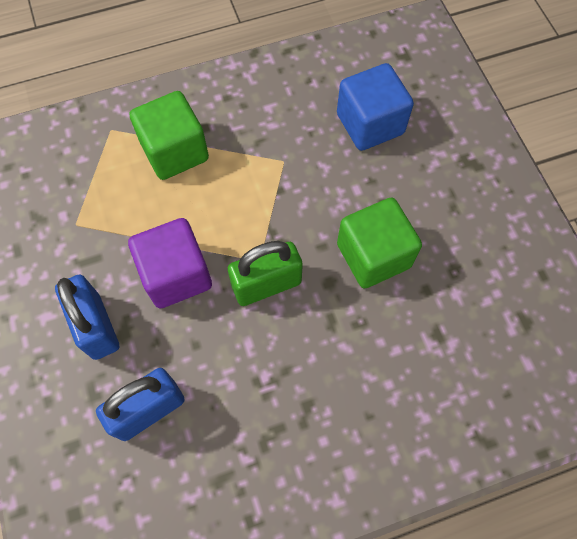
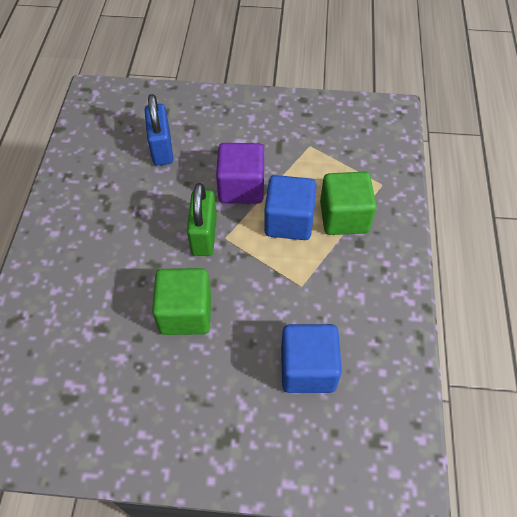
camera: 115 degrees right, 10 degrees down
(96, 326) = (230, 138): blue padlock -> none
(205, 203) = (289, 221): none -> blue cube

